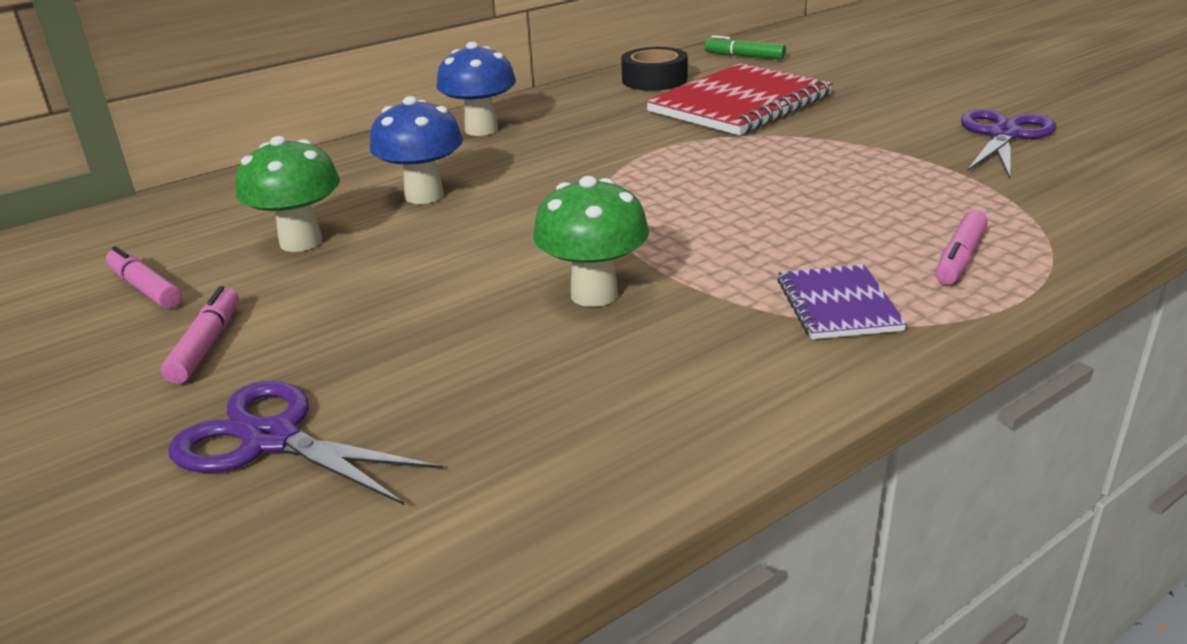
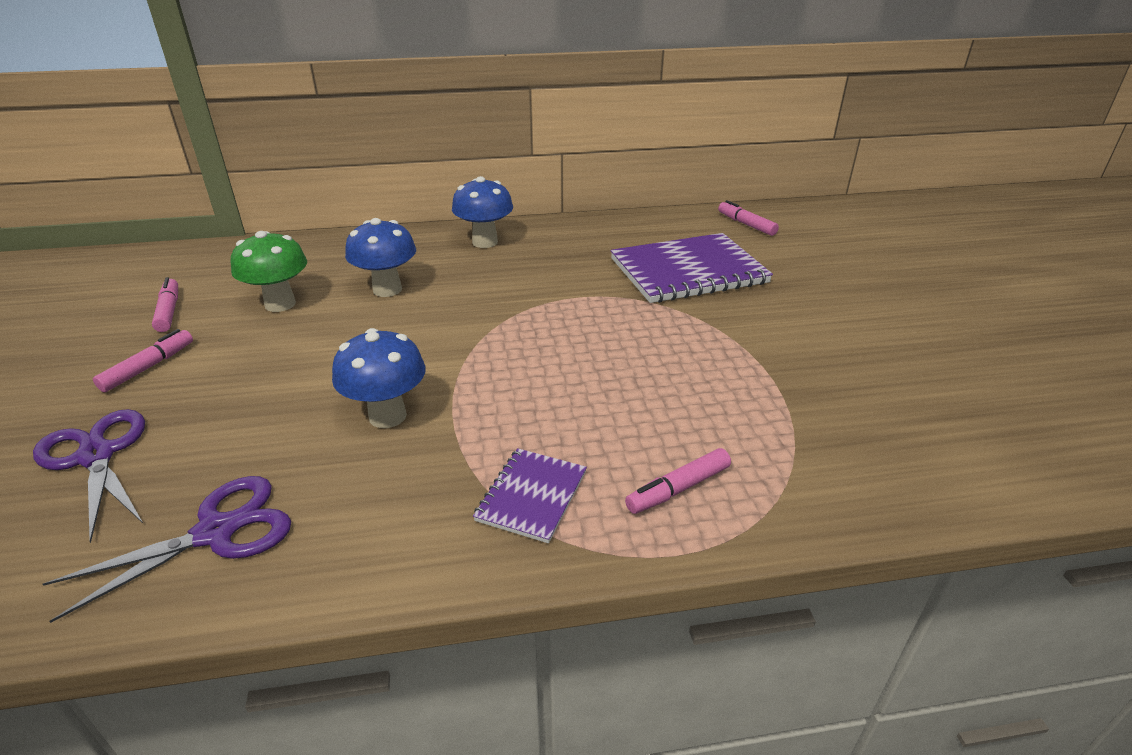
camera: 25 degrees right, 5 degrees up
(594, 294) = (387, 416): green mushroom -> blue mushroom
(654, 80) = (652, 229): black tape -> none
(740, 104) = (688, 271): red notebook -> purple notebook
(744, 56) = (746, 224): green marker -> pink marker
(1003, 135) = (871, 372): purple scissors -> purple scissors (216, 532)

